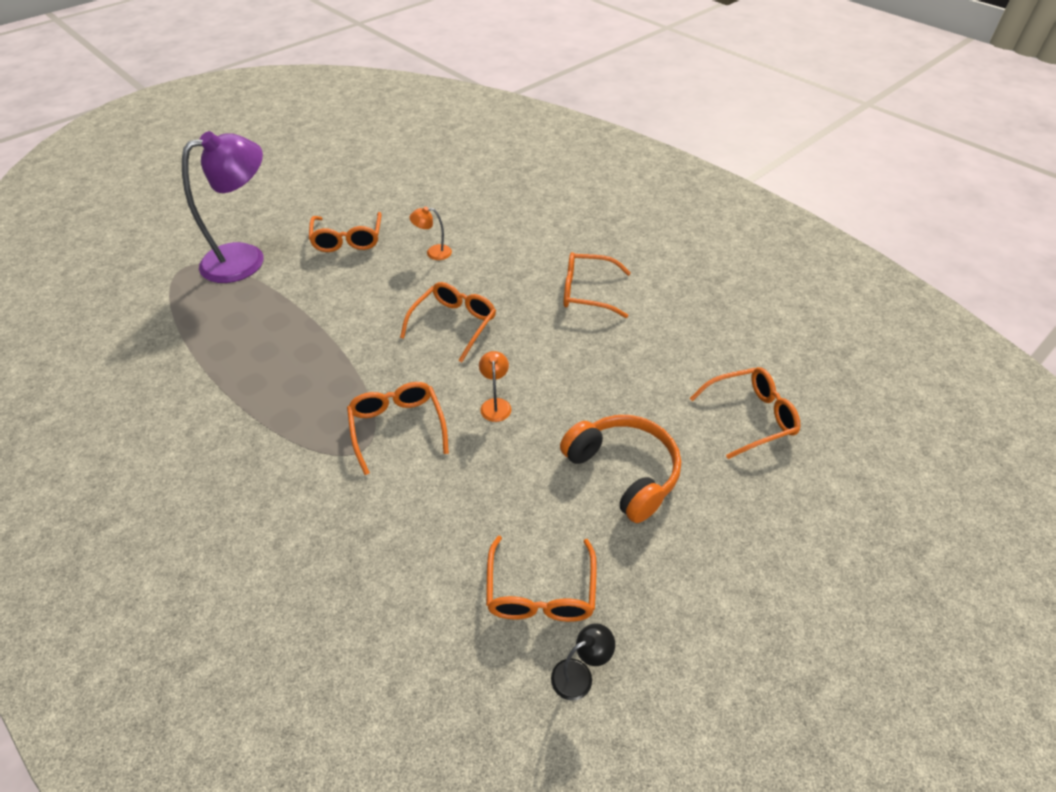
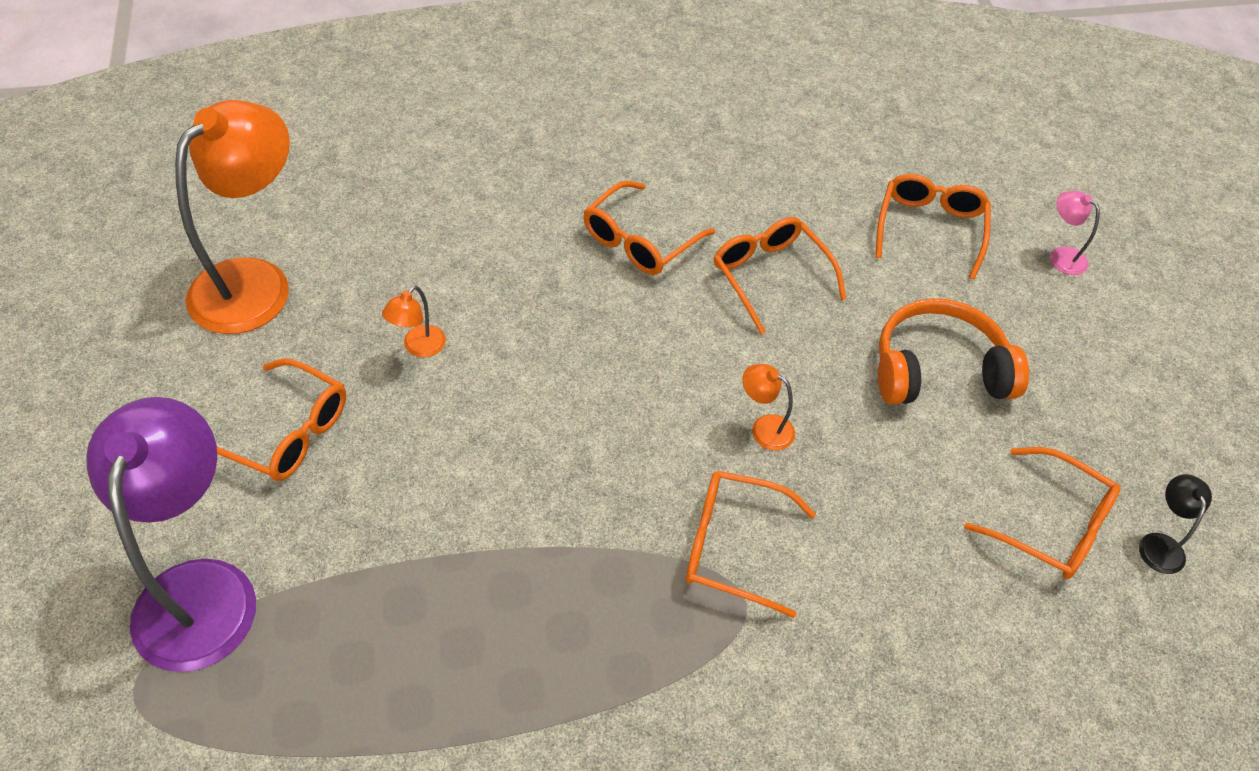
camera: 60 degrees left, 5 degrees up
(426, 188) = (255, 282): none -> orange lamp
(454, 324) = (589, 398): orange glasses -> orange glasses (770, 276)
(813, 504) = (1061, 256): none -> pink lamp

